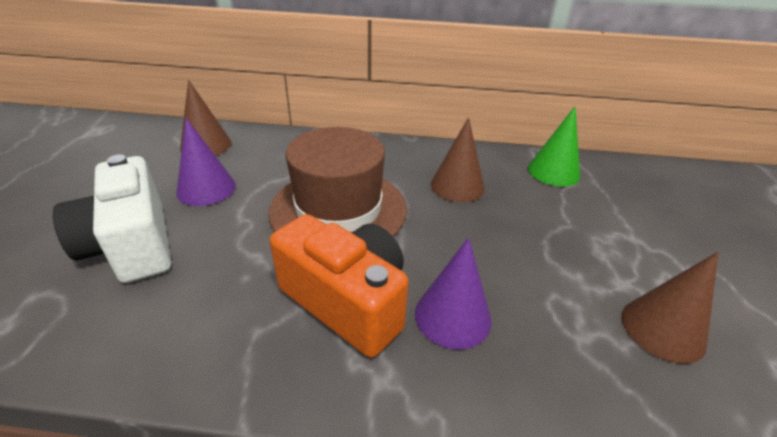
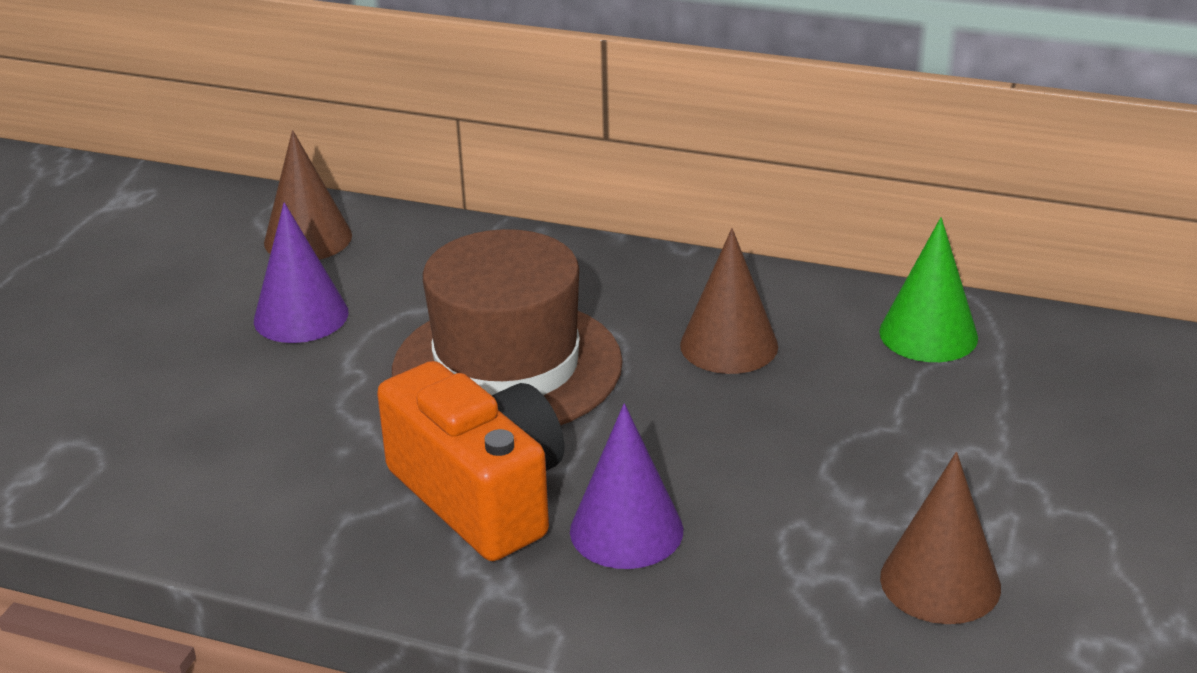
camera: 15 degrees right, 5 degrees down
(132, 245) = (186, 391): white camera -> none

